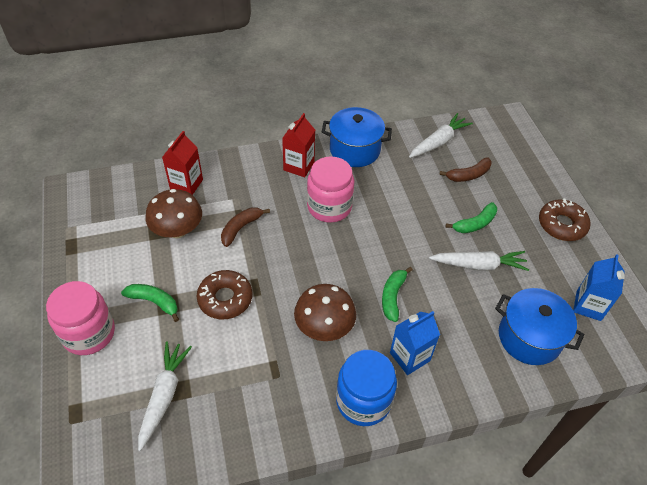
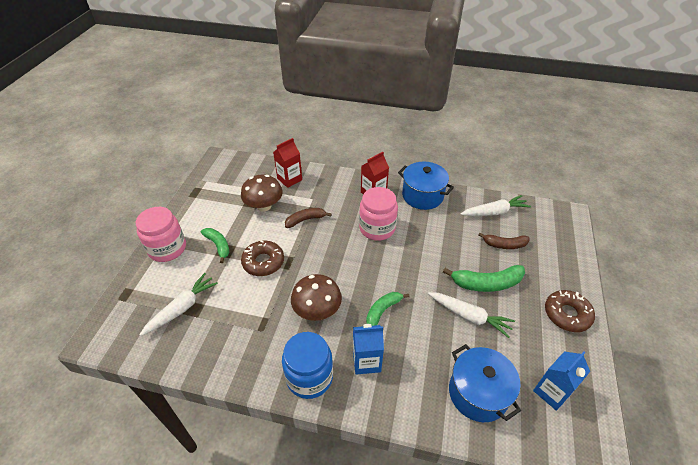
camera: 30 degrees right, 5 degrees down
(475, 223) = (486, 283): green banana -> green banana, size x1.52

